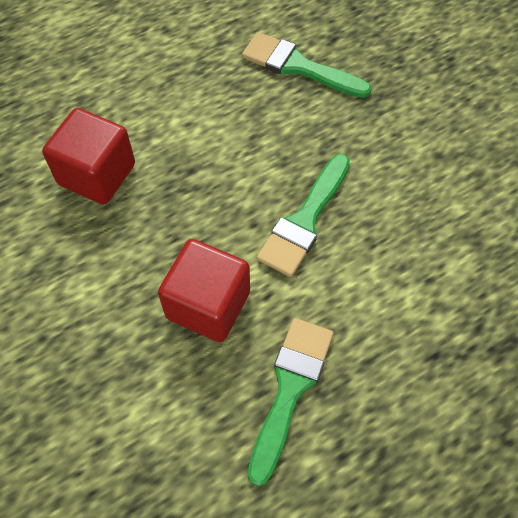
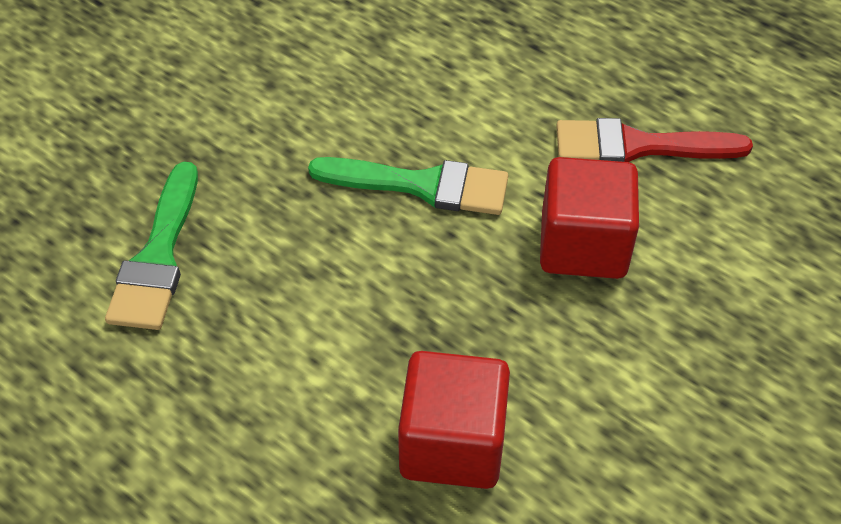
camera: 110 degrees left, 10 degrees down
(290, 389) = (637, 146): green brush -> red brush

